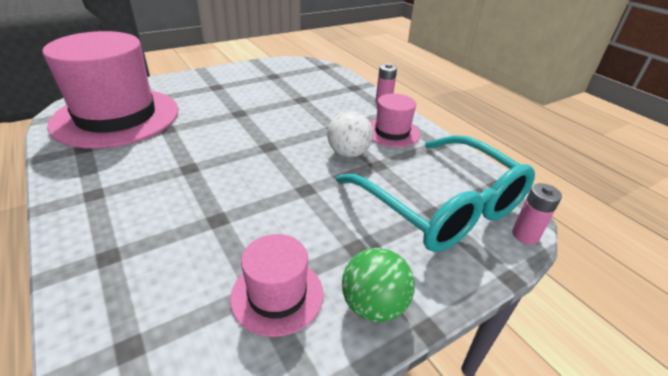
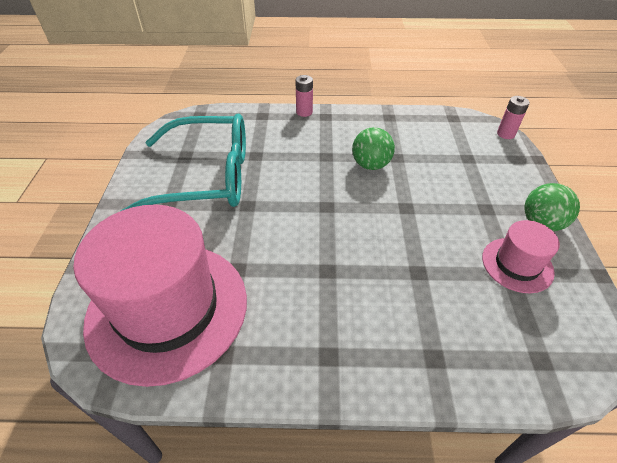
camera: 55 degrees left, 10 degrees up
(348, 153) = (371, 165): white ball -> green ball
(392, 132) = (356, 130): pink hat -> none
(440, 205) = (461, 151): turquoise glasses -> turquoise glasses (205, 177)

